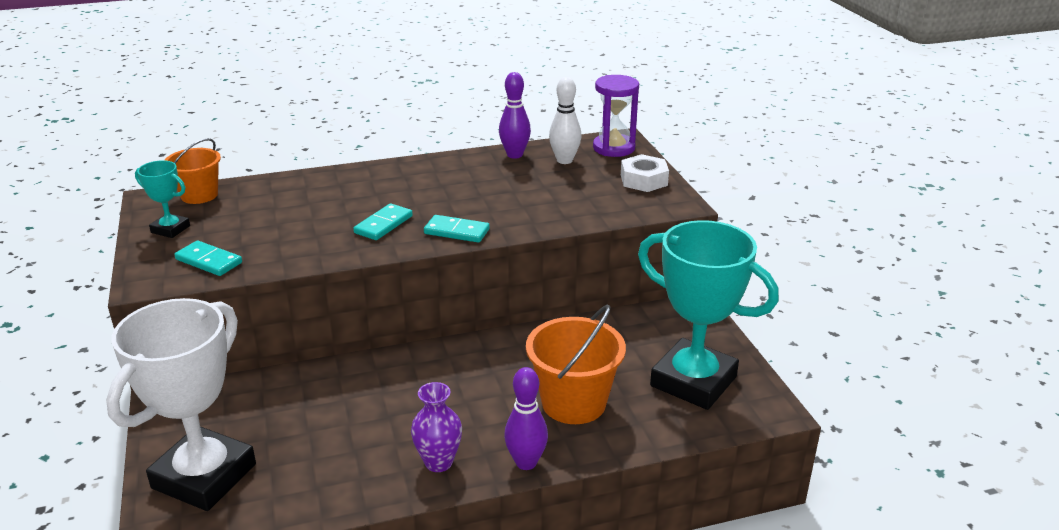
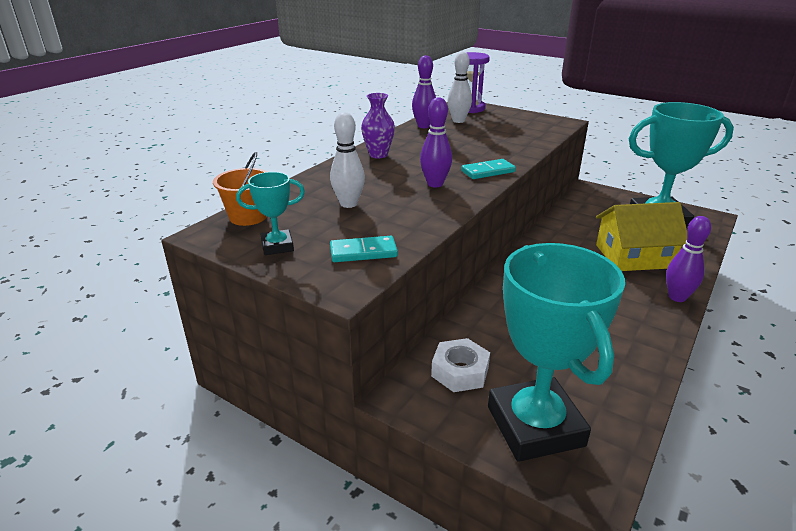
camera: 40 degrees left, 0 degrees up
(204, 476) = (535, 426): white trophy -> turquoise trophy
(282, 214) = (348, 204): none -> white bowling pin
(383, 224) = (435, 184): turquoise domino -> purple bowling pin
(438, 462) = (641, 324): purple vase -> purple vase (378, 155)
(573, 403) = (634, 256): orange bucket -> yellow house
(643, 180) = (520, 117): white nut -> white nut (460, 371)

